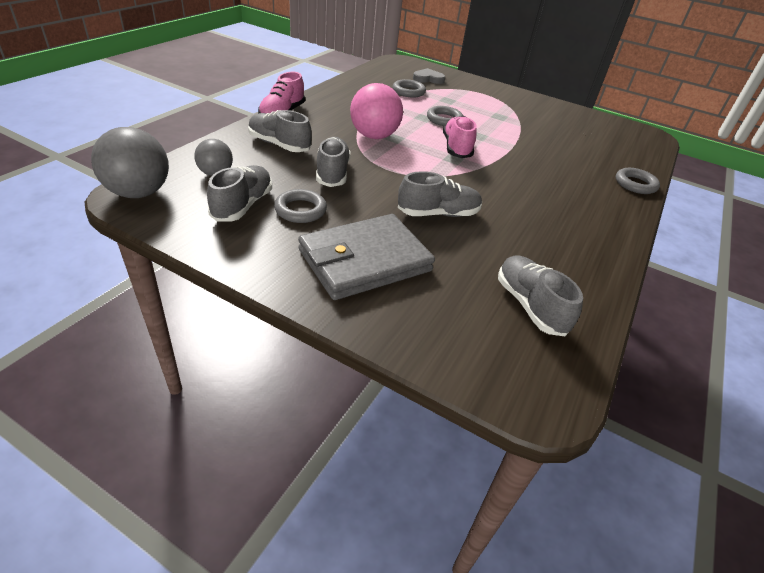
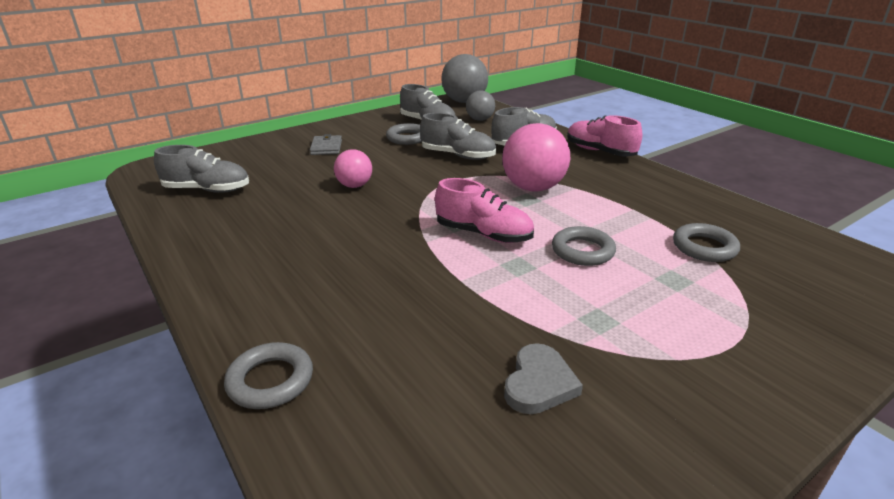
camera: 120 degrees right, 10 degrees down
(364, 260) = (326, 147): grey wallet -> grey wallet, size x0.43
(428, 79) = (794, 289): grey heart -> grey heart (539, 383)
(438, 214) = (354, 186): grey shoe -> pink ball

